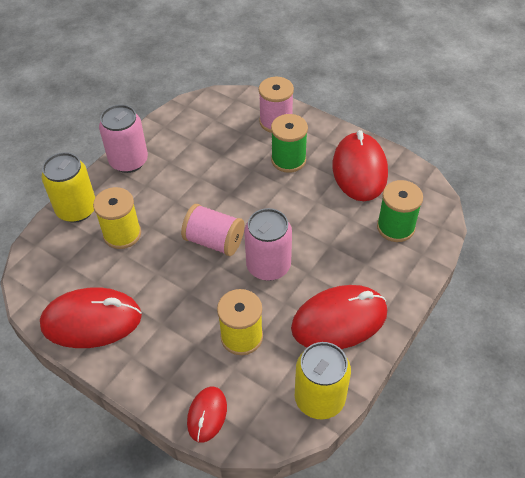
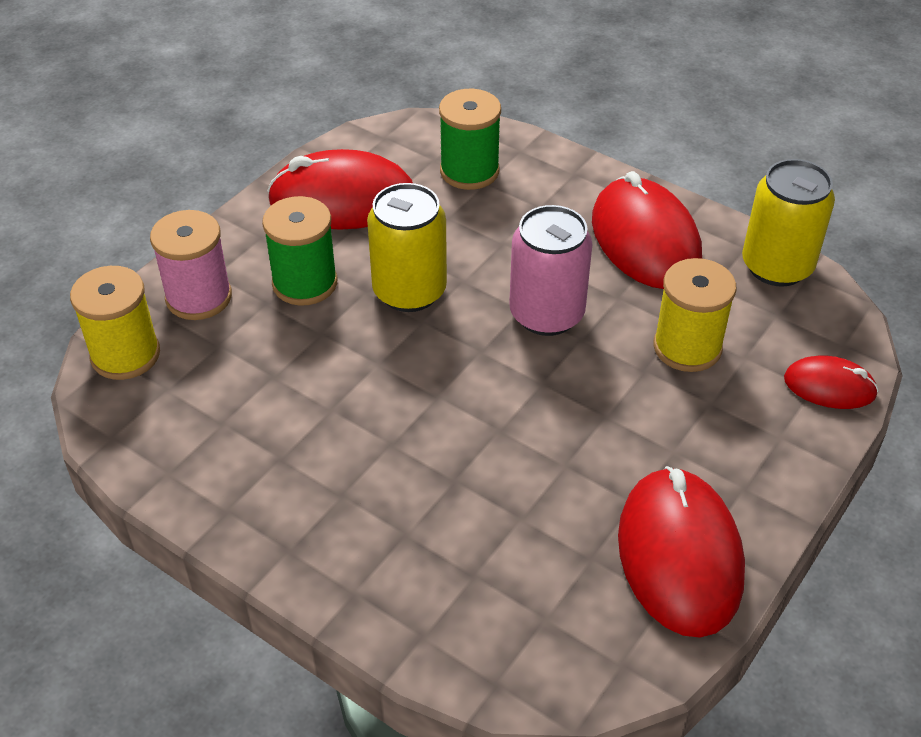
camera: 90 degrees left, 5 degrees down
(76, 209) = (400, 614): yellow can -> yellow can (409, 291)
(122, 234) = (472, 525): yellow spool -> yellow spool (125, 355)
(129, 161) = (266, 530): pink can -> none
(214, 241) = (492, 384): pink spool -> none

